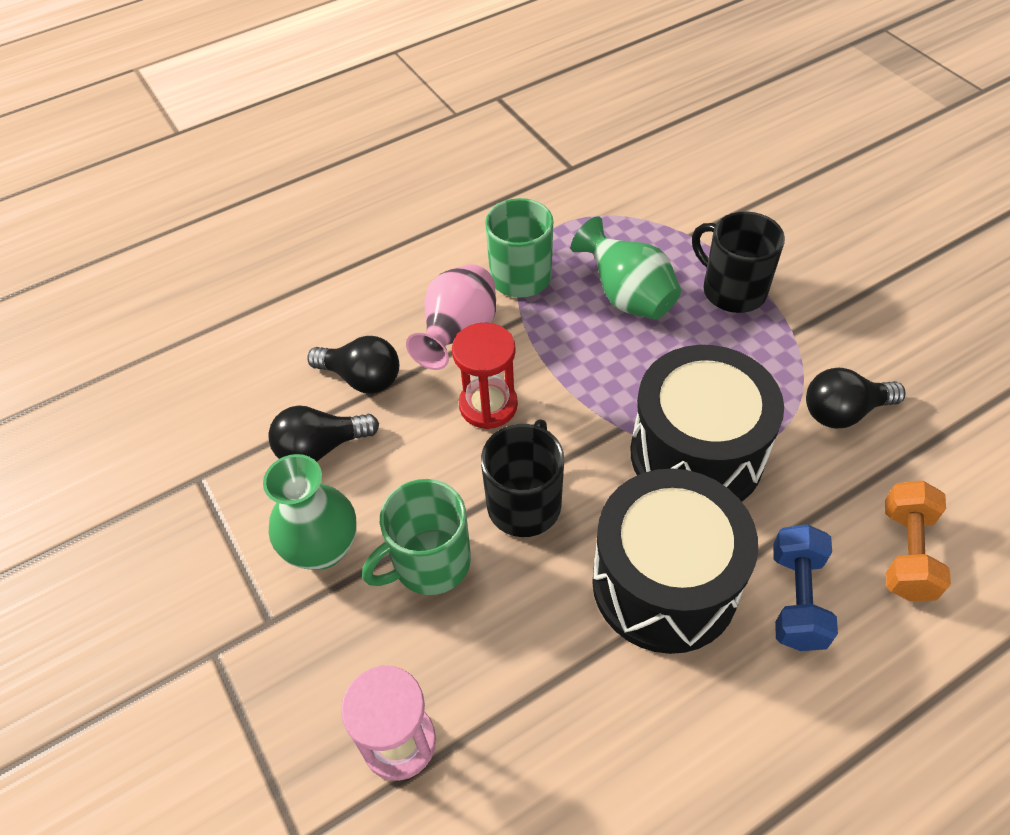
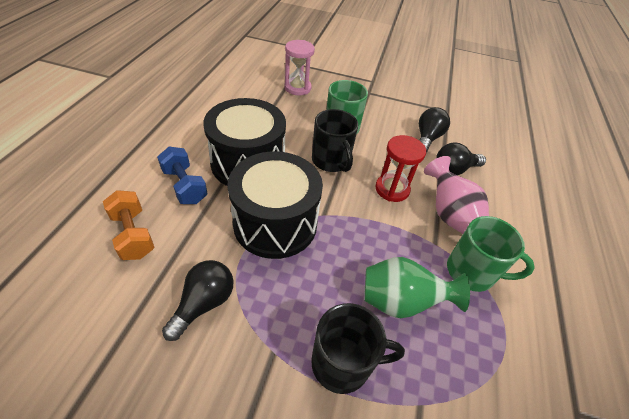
camera: 130 degrees right, 5 degrees down
(322, 548) = (381, 114): green vase -> none

